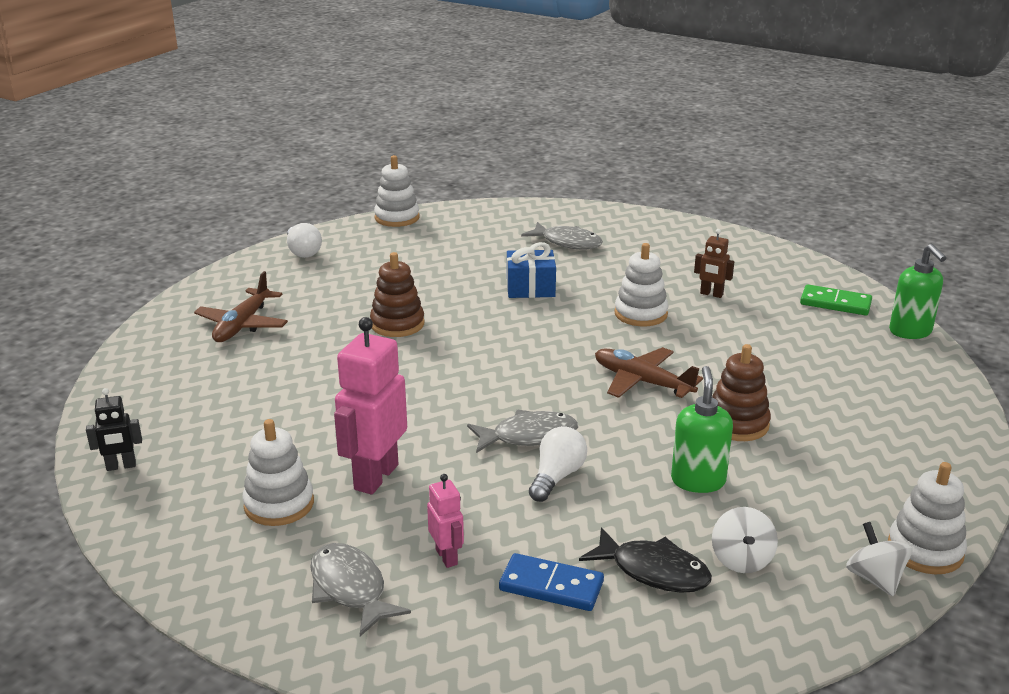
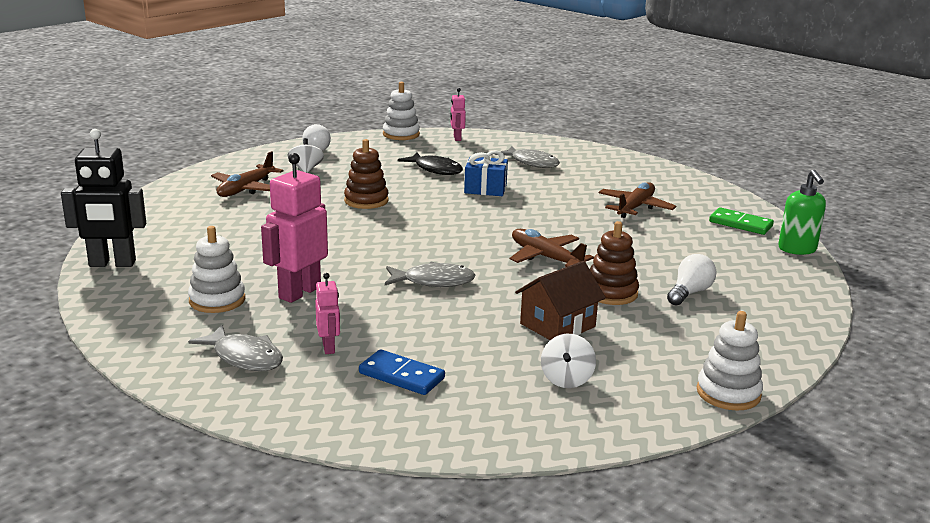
camera: 10 degrees right, 5 degrees down
(121, 466) = (112, 264): black robot -> black robot, size x1.95
(350, 589) = (244, 357): grey fish -> grey fish turned 150 degrees clockwise
(465, 216) = (457, 138): none -> pink robot
(557, 477) = (442, 309): white light bulb -> white light bulb (689, 293)
(640, 314) = (568, 214): white stacking toy -> none
(653, 571) = (489, 377): black fish -> black fish (435, 169)
(698, 481) = (557, 325): green soap dispenser -> brown house
(711, 294) = (635, 207): brown robot -> brown plane
(875, 579) = (674, 406): white spinning top -> white spinning top (306, 169)

